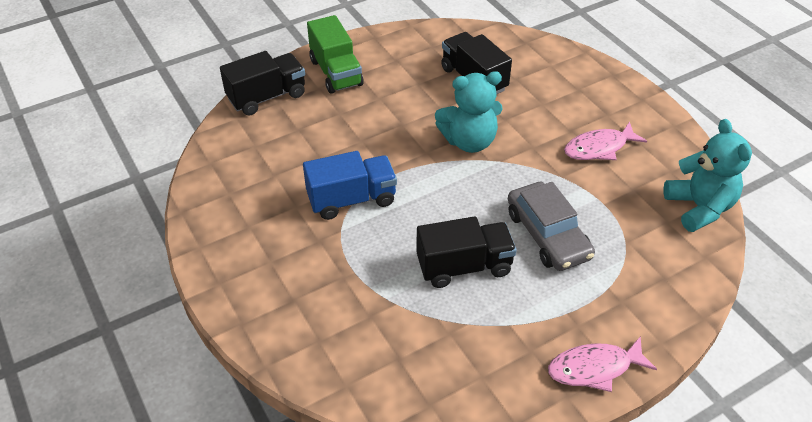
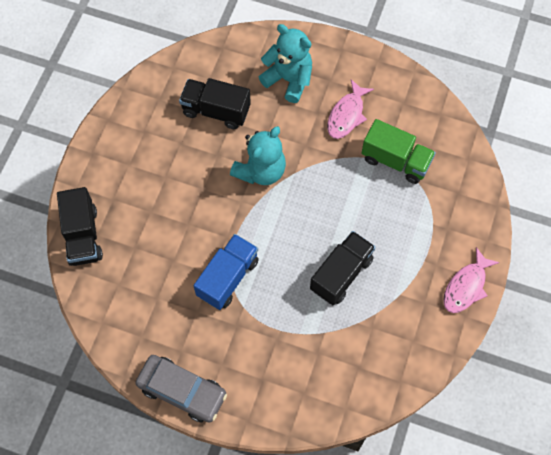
camera: 40 degrees left, 20 degrees up
(267, 97) = (83, 235): black truck -> black truck turned 150 degrees clockwise
(336, 73) = (112, 176): green truck -> green truck (395, 160)
(547, 235) = (370, 211): grey car -> grey car (182, 391)
(699, 207) = (440, 122): turquoise teddy bear -> turquoise teddy bear (288, 79)

